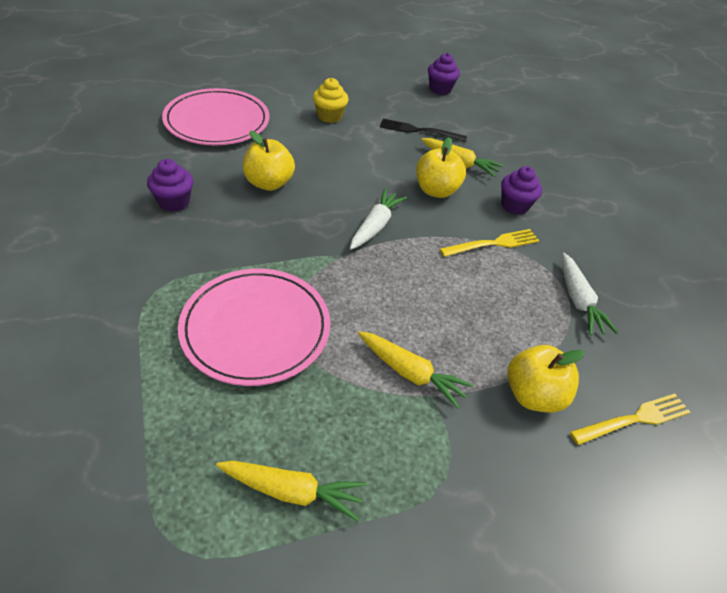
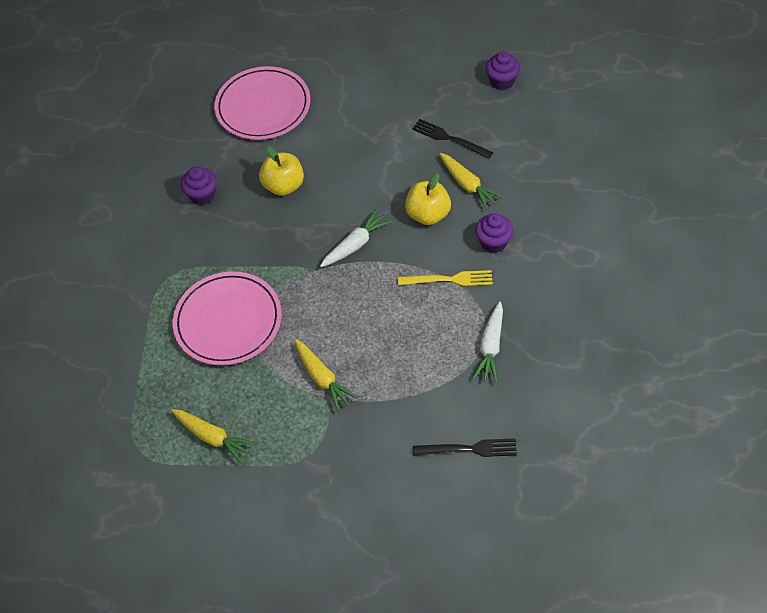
camera: 30 degrees right, 10 degrees up
(329, 116) = (369, 110): yellow cupcake -> none
(533, 395) = (403, 414): yellow apple -> none
(635, 419) = (470, 449): yellow fork -> black fork

